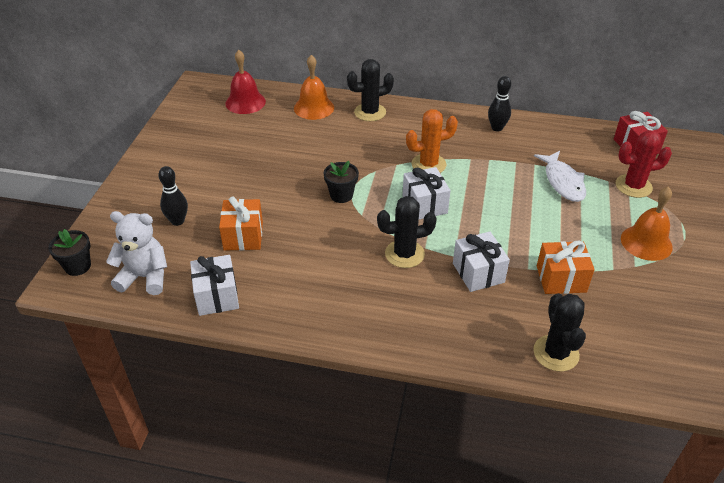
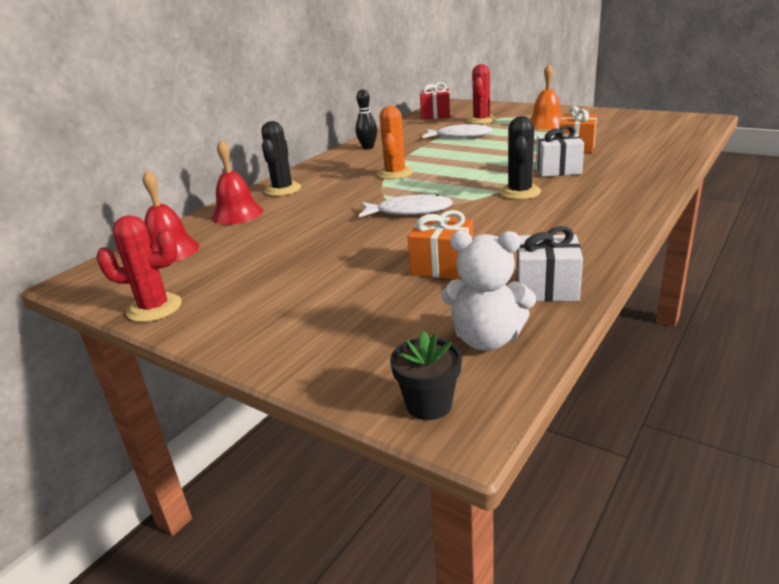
camera: 65 degrees left, 15 degrees down
(145, 277) = (486, 339): white teddy bear -> white teddy bear turned 105 degrees counterclockwise
(169, 128) = (154, 308): none -> red cactus
(177, 221) = (380, 309): black bowling pin -> none
(314, 107) = (237, 214): orange bell -> red bell
(341, 195) = (409, 211): black flower pot -> white fish
(424, 205) = (453, 179): white gift -> none
(556, 353) = (660, 156): black cactus -> none

